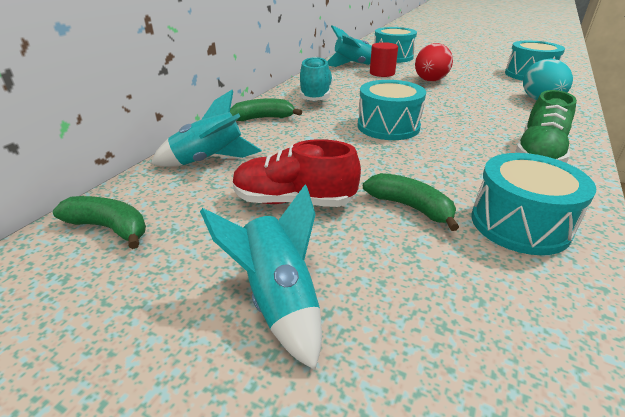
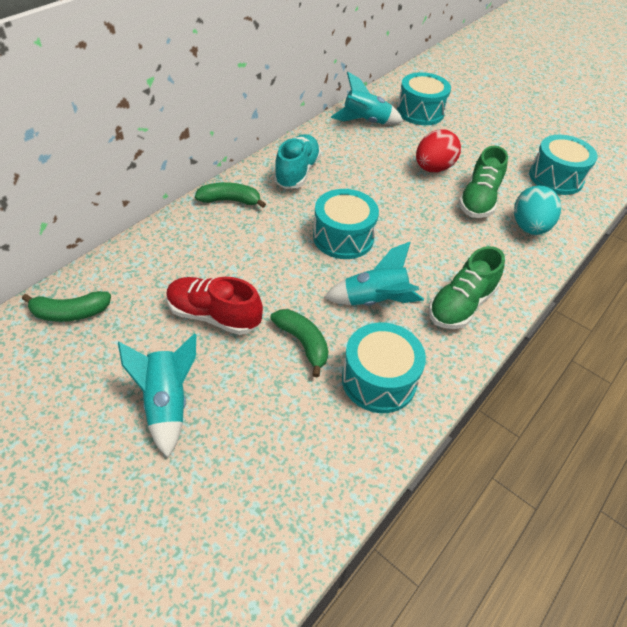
camera: 10 degrees right, 15 degrees up
(110, 228) = (70, 313): green banana -> green banana turned 135 degrees clockwise
(210, 160) = (163, 252): turquoise rocket -> turquoise rocket (375, 301)
(382, 73) = (389, 143): red cylinder -> none
(484, 92) = (478, 200): none -> green shoe

